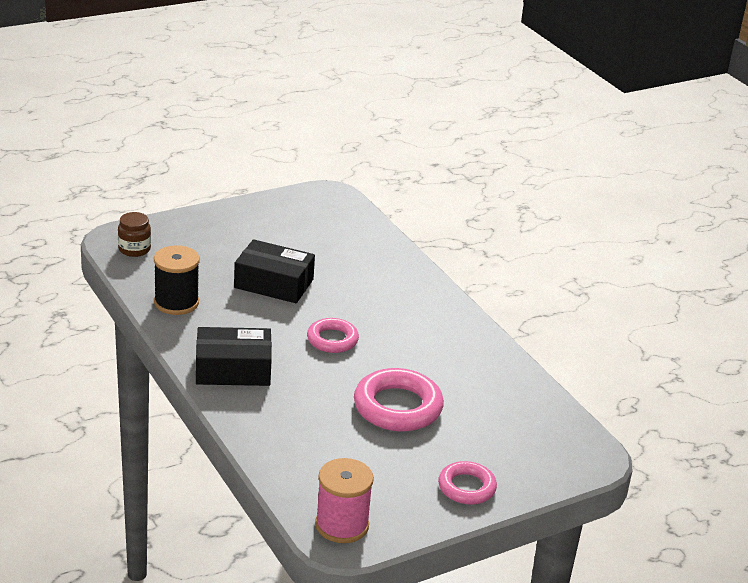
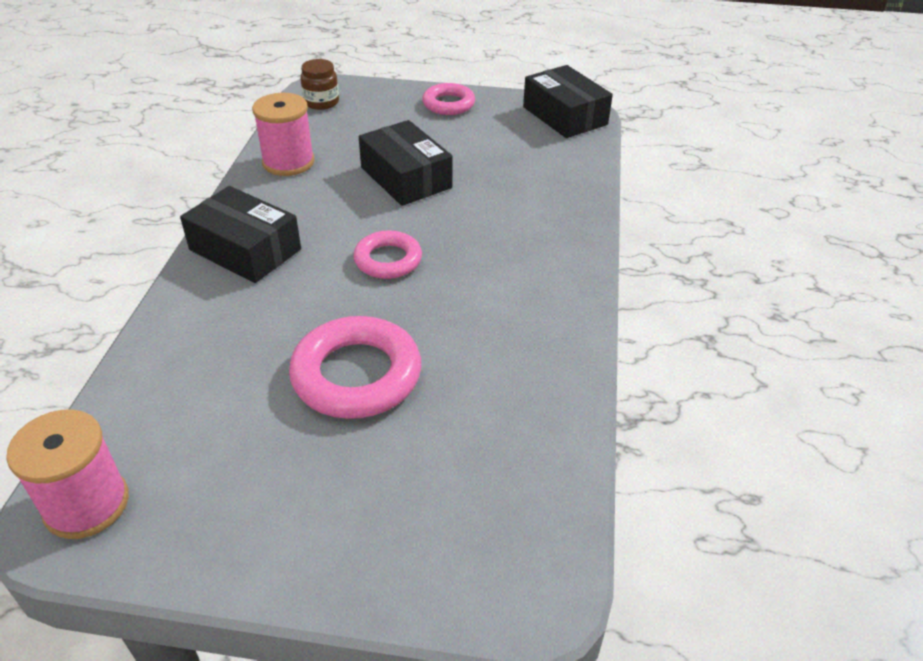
camera: 40 degrees right, 10 degrees up
(176, 302) = (288, 162): black spool -> pink spool
(324, 201) = (564, 116): none -> black box
(466, 487) = (298, 540): pink ring -> pink ring (448, 104)

